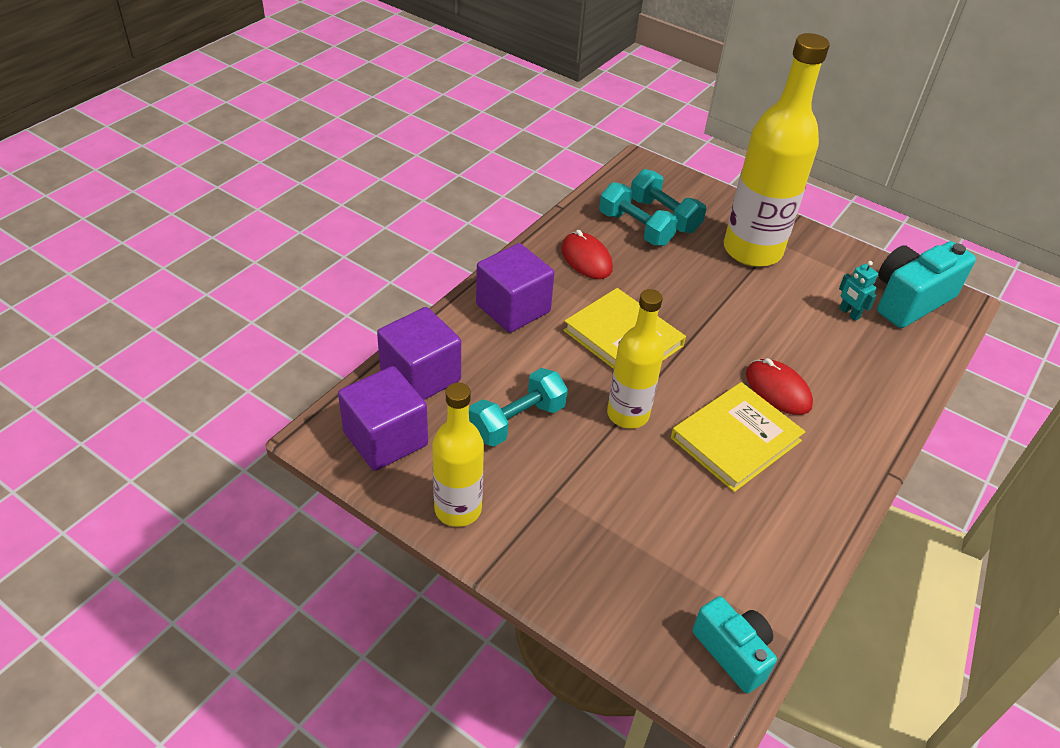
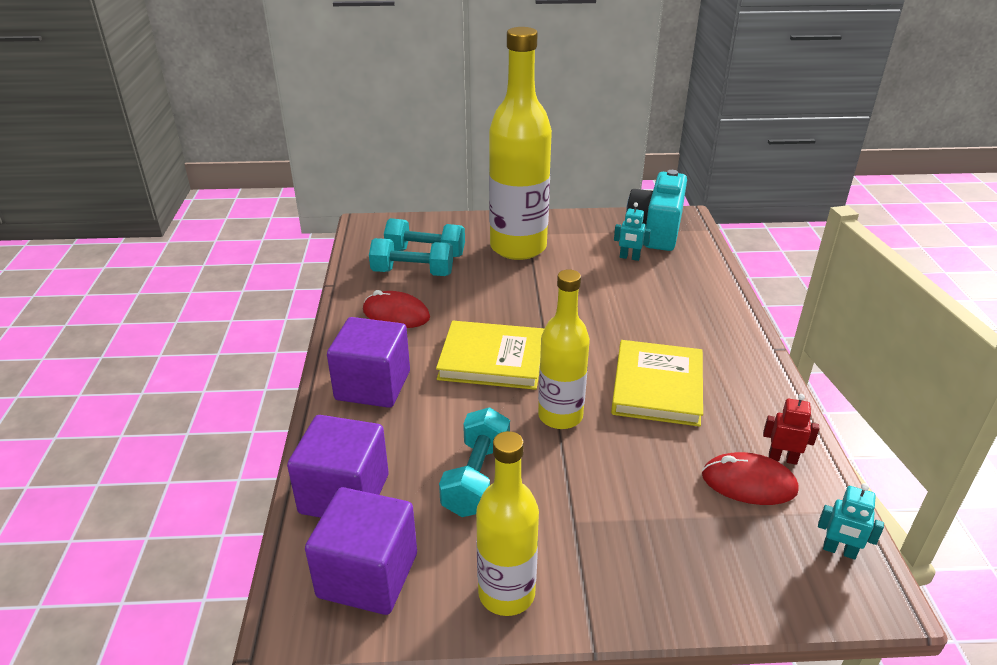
camera: 35 degrees left, 10 degrees down
(733, 652) = (839, 551): turquoise camera -> turquoise robot
(774, 560) = (782, 458): none -> red robot
(778, 389) = (644, 334): red mouse -> red mouse (748, 483)

